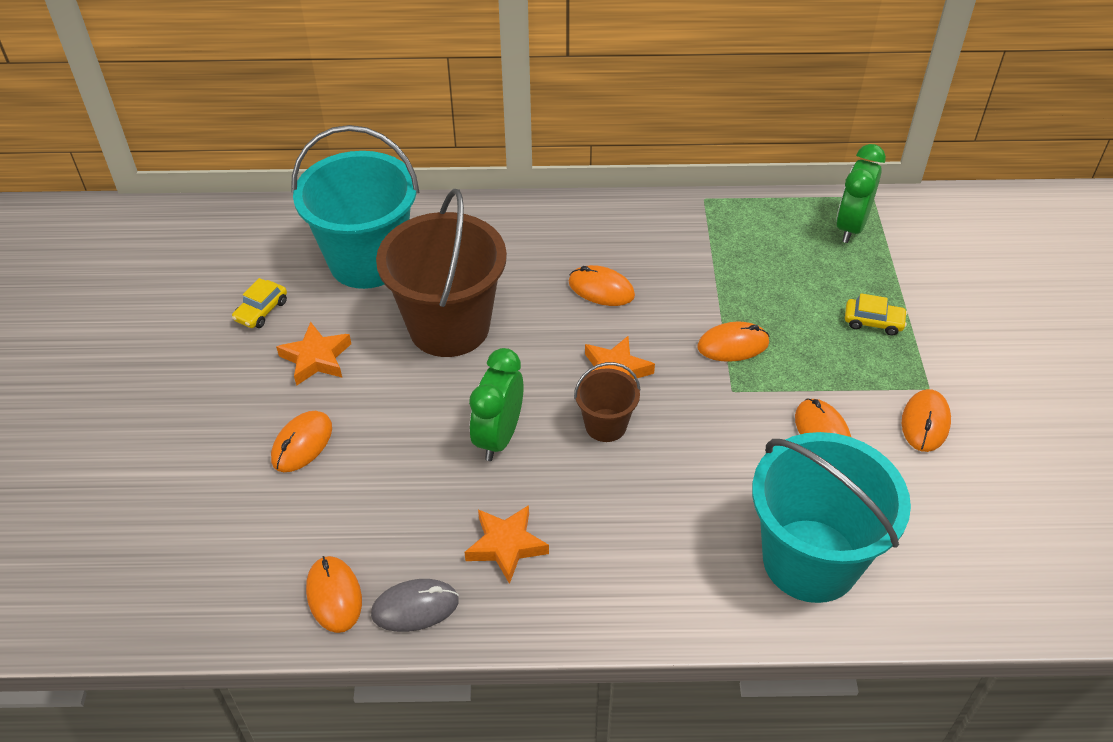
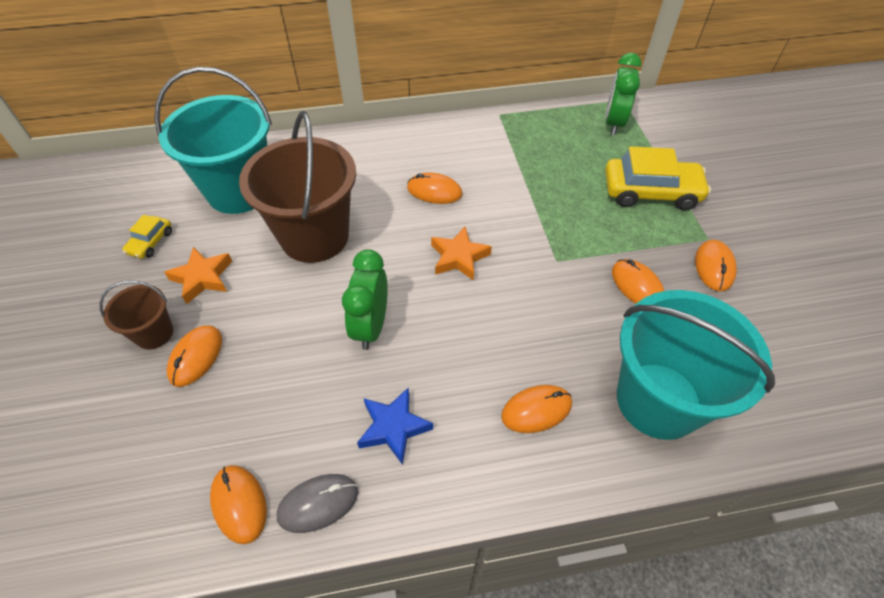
camera: 10 degrees left, 5 degrees up
(506, 545) = (393, 427): orange star -> blue star
(605, 425) = (460, 303): brown bucket -> brown bucket (154, 333)
(733, 345) = (548, 223): orange mouse -> orange mouse (536, 410)
(873, 322) = (650, 192): yellow car -> yellow car, size x2.04

